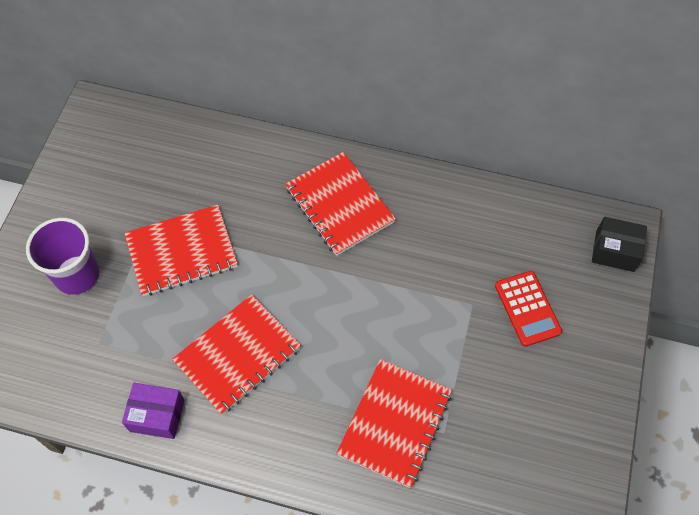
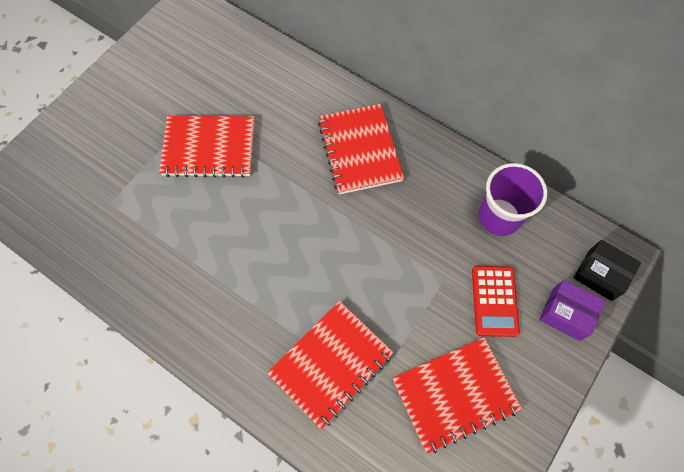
camera: 20 degrees right, 5 degrees up
(77, 275) = (116, 139): purple cup -> purple cup (499, 217)
(157, 415) = (131, 282): purple box -> purple box (565, 314)
(238, 355) = (219, 253): red notebook -> red notebook (455, 394)

